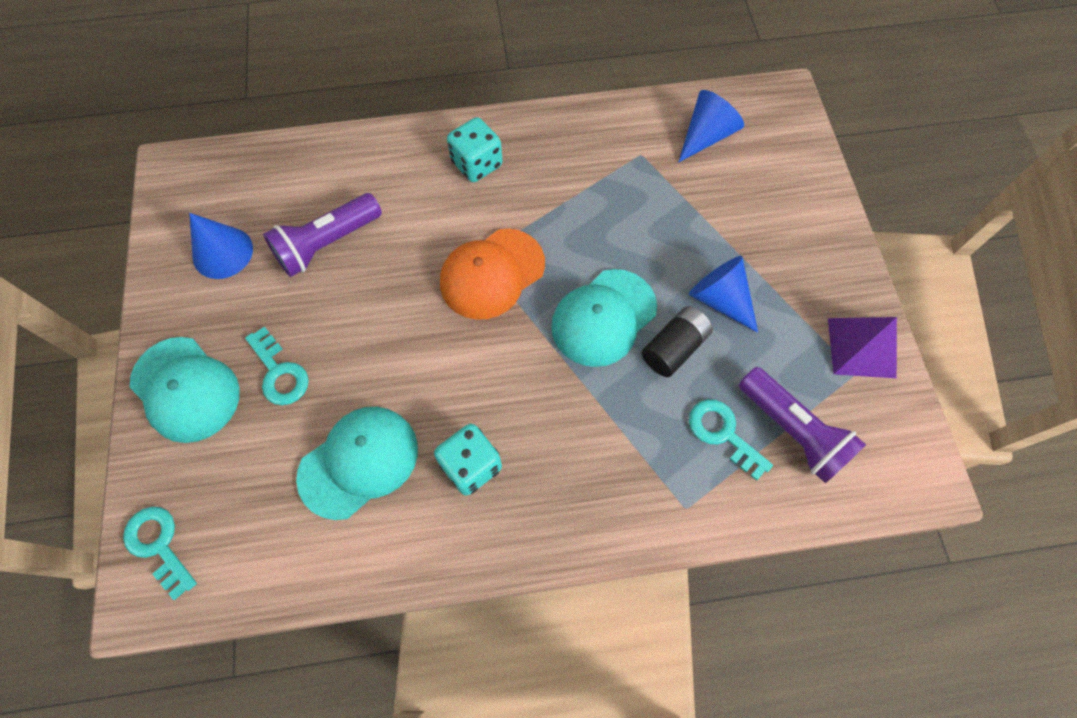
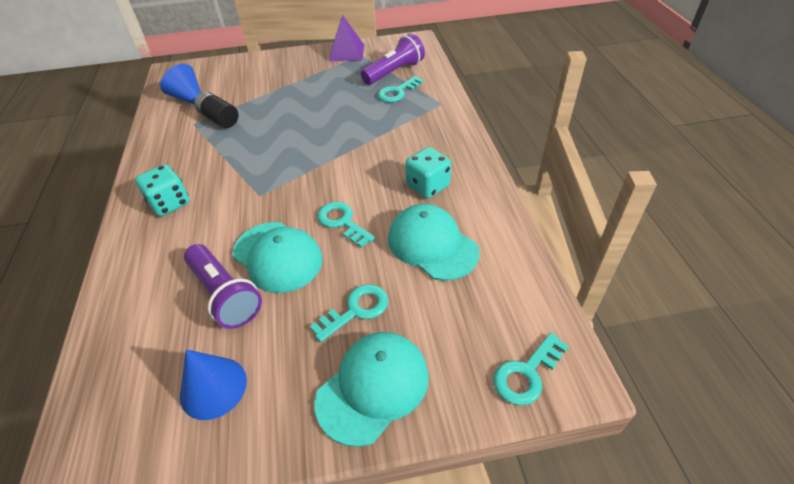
camera: 90 degrees left, 20 degrees down
(416, 354) = (342, 222): none -> turquoise key
(492, 274) = (277, 187): orange cap -> none
(603, 317) = (320, 135): turquoise cap -> turquoise cap (277, 256)
(674, 348) = (344, 108): black battery -> black battery (219, 119)
(719, 299) = (312, 93): blue cone -> none

